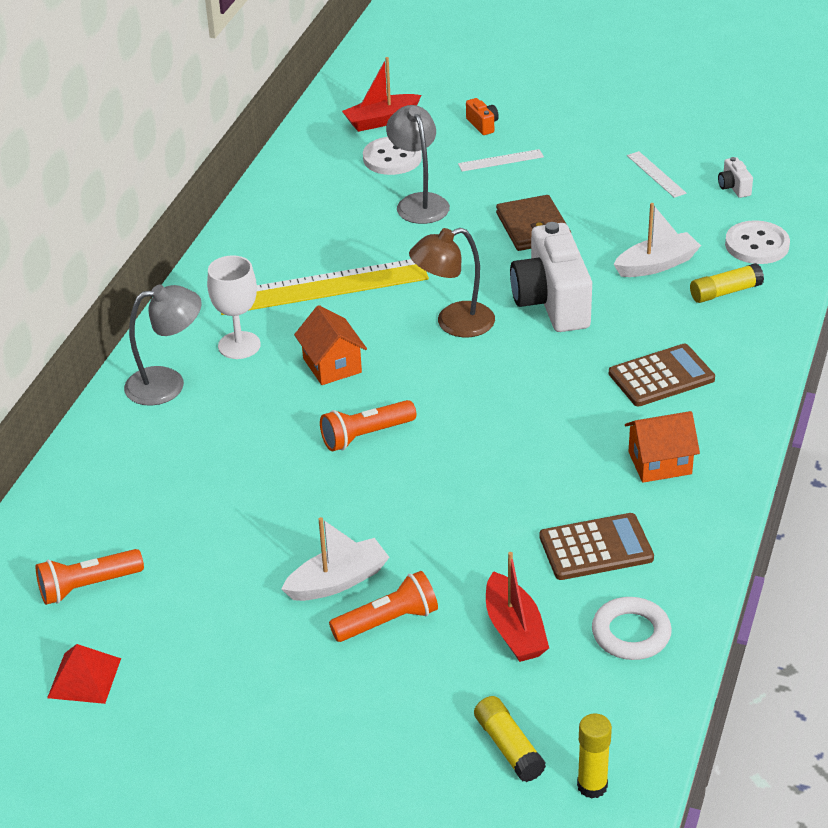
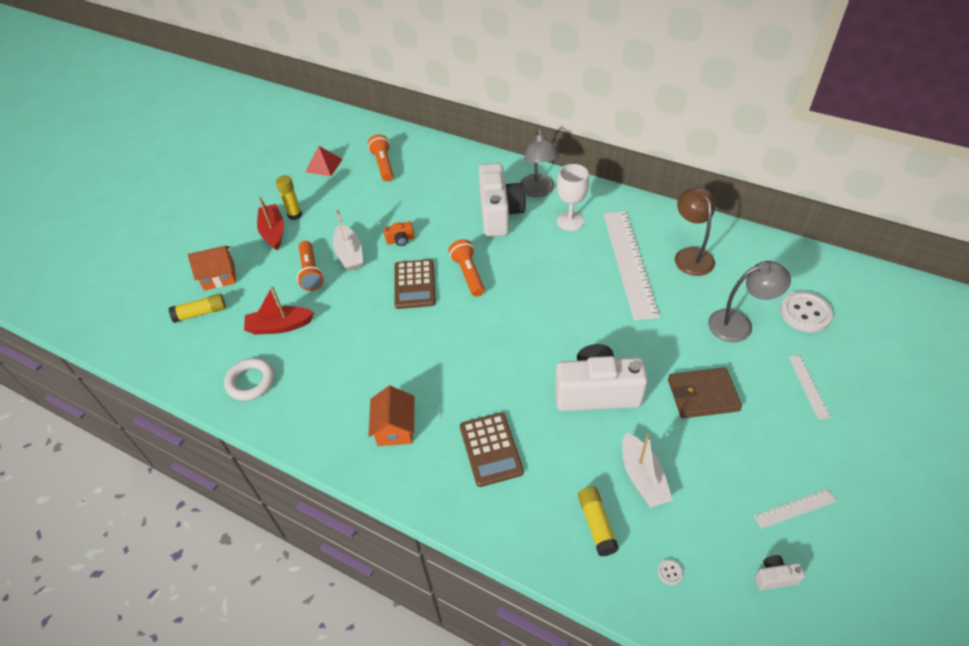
camera: 100 degrees right, 10 degrees up
(225, 420) = (499, 214): none -> white camera
(322, 287) = (629, 262): yellow ruler -> white ruler
(332, 365) = (541, 262): orange house -> orange house (219, 277)
(381, 120) = (865, 311): red boat -> red boat (273, 232)
(454, 323) = (577, 329): brown lamp -> brown lamp (690, 255)
(482, 125) = (869, 380): orange camera -> orange camera (400, 240)
(592, 786) = (156, 344): yellow glue stick -> yellow glue stick (295, 215)
(596, 548) = (328, 376): brown calculator -> brown calculator (414, 284)
(757, 245) = (670, 572): white button -> white button, size x0.40

